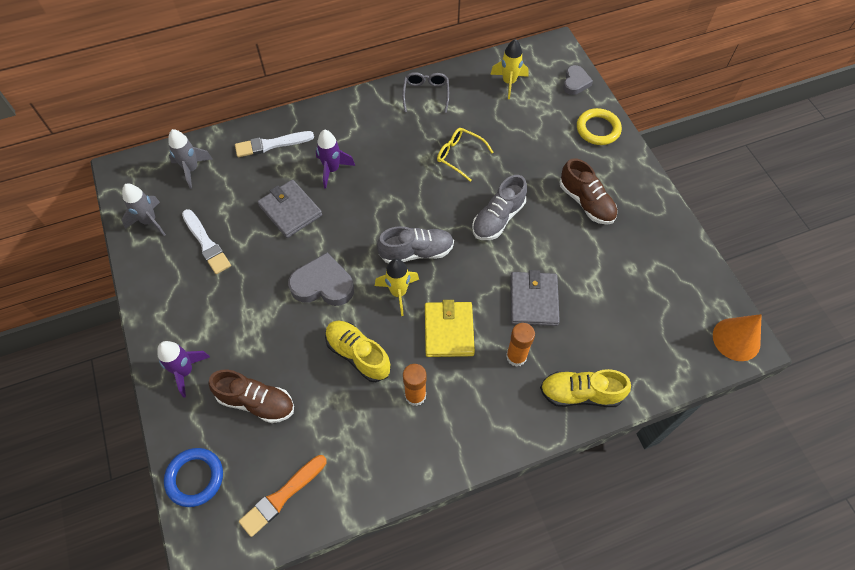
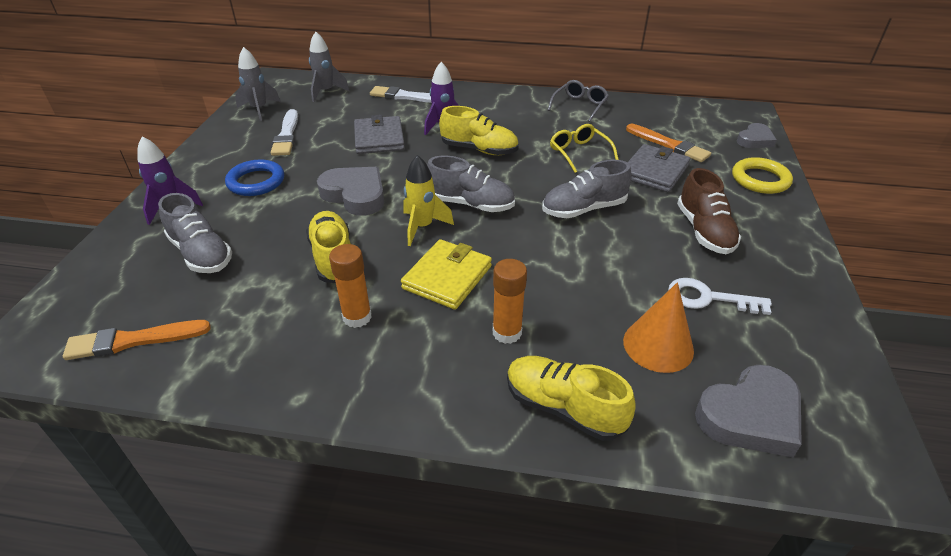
camera: 30 degrees right, 20 degrees down
(195, 478) = (81, 286): blue ring -> blue ring (256, 182)
(256, 402) = (201, 253): brown shoe -> grey shoe
(381, 187) = (479, 150): none -> yellow shoe
(509, 83) = (675, 121): yellow rocket -> none
(519, 116) = (669, 145): none -> orange brush
(533, 300) = (571, 290): grey wallet -> grey wallet (654, 171)
(616, 264) = (708, 298): none -> white key
(676, 344) = (750, 416): none -> grey heart
(736, 339) = (861, 453): orange cone -> orange cone (658, 345)

